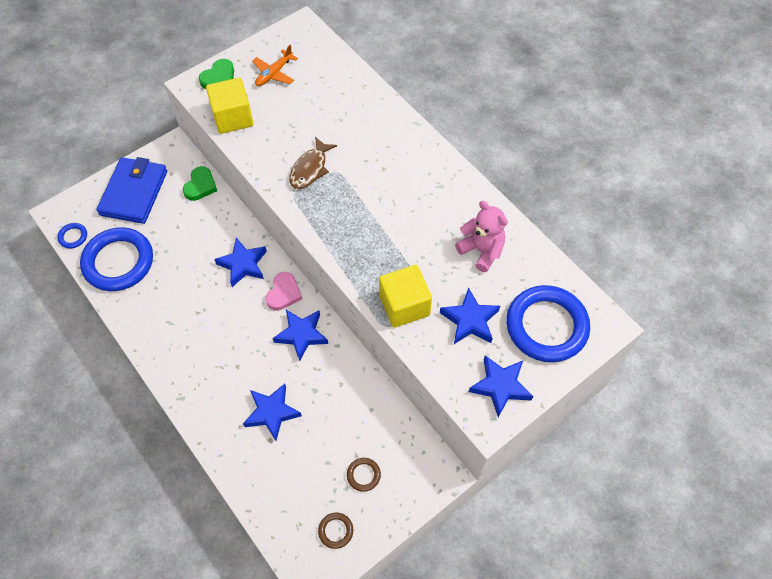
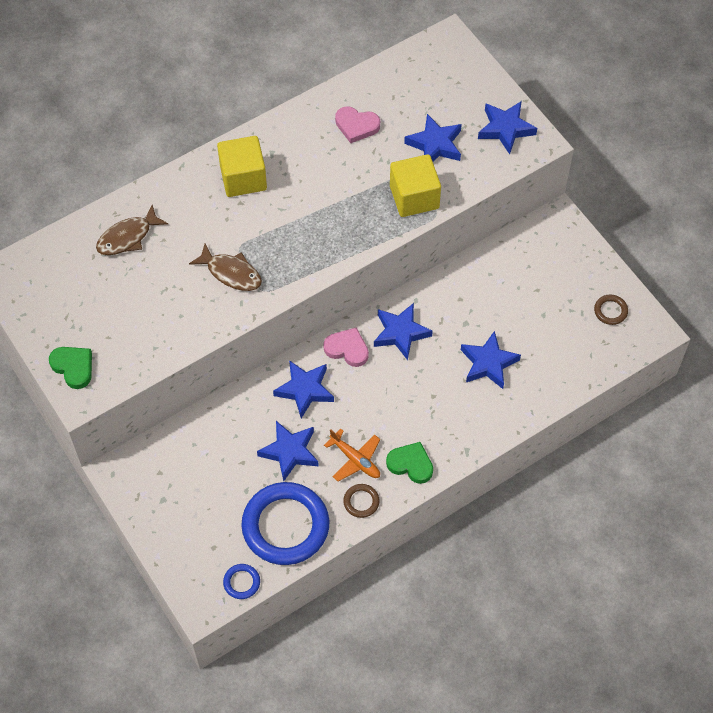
camera: 85 degrees left, 0 degrees up
(134, 193) = (184, 514): blue wallet -> none
(185, 259) = (289, 452): none -> blue star
(200, 186) = (184, 437): green heart -> green heart (411, 464)
(233, 117) = (141, 351): yellow cube -> yellow cube (243, 178)
(274, 73) = (78, 306): orange plane -> orange plane (355, 460)
(341, 96) = (128, 237): none -> brown fish
(363, 475) = (557, 284): brown ring -> brown ring (361, 502)
(481, 250) = (356, 126): pink teddy bear -> pink heart
(546, 326) = (446, 85): blue ring -> none

